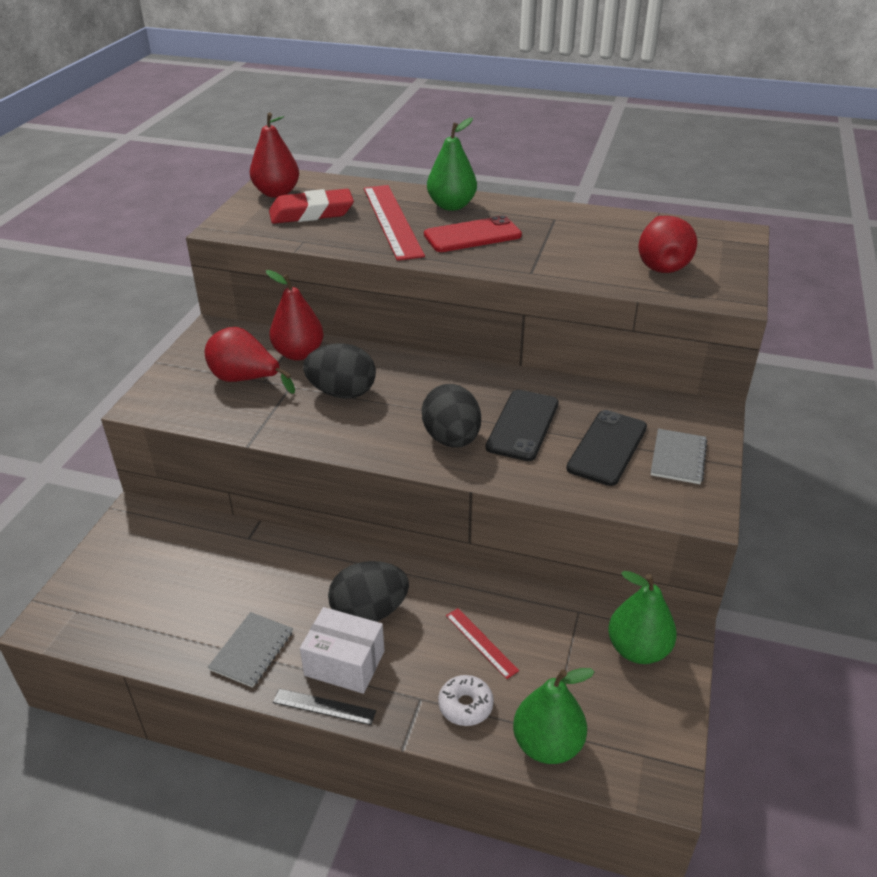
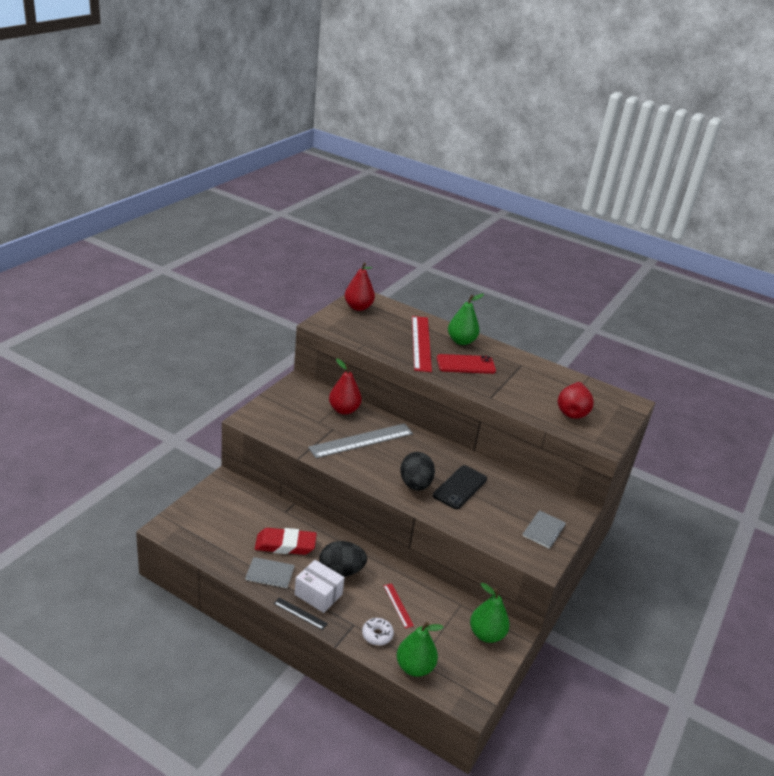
camera: 10 degrees right, 5 degrees down
(245, 379) = (308, 418): red pear -> none
(252, 650) = (270, 573): grey notebook -> grey notebook turned 60 degrees clockwise
(311, 213) = (374, 326): red eraser -> red eraser (285, 545)
(342, 393) = (361, 440): black egg -> grey ruler
(607, 448) = (504, 513): black phone -> none

